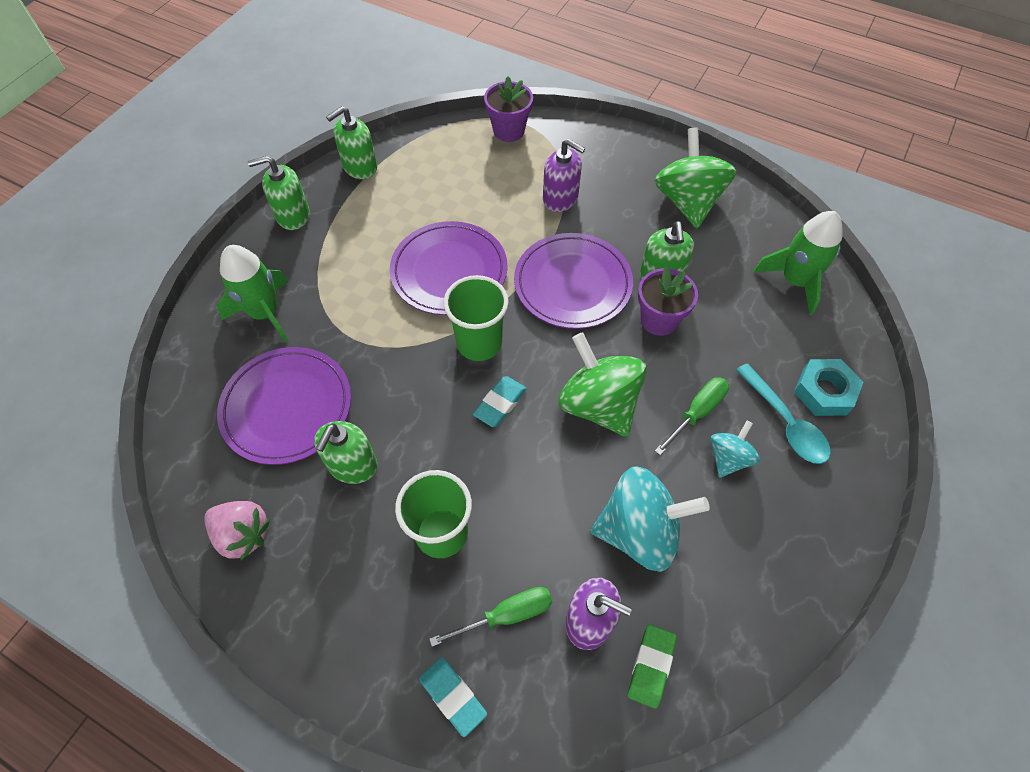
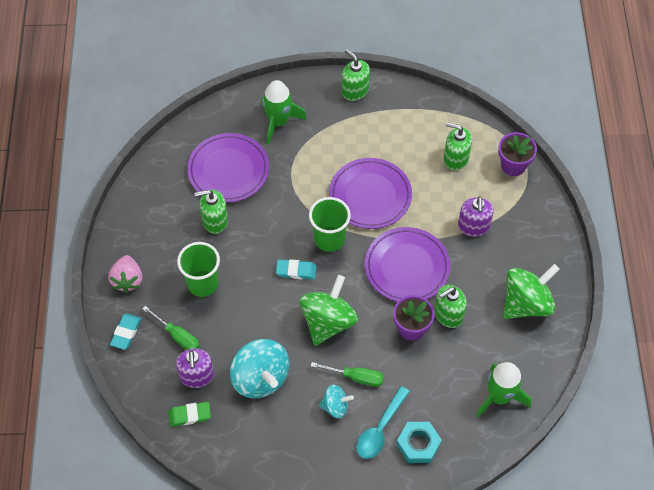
camera: 60 degrees right, 0 degrees up
(243, 534) = (150, 196): pink strawberry -> pink strawberry (127, 280)
(360, 167) = (418, 101): green soap dispenser -> green soap dispenser (455, 158)

